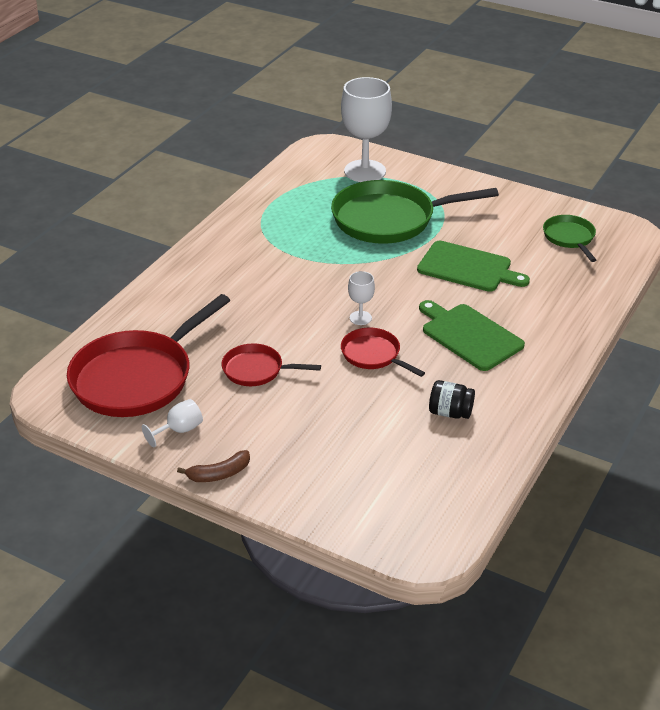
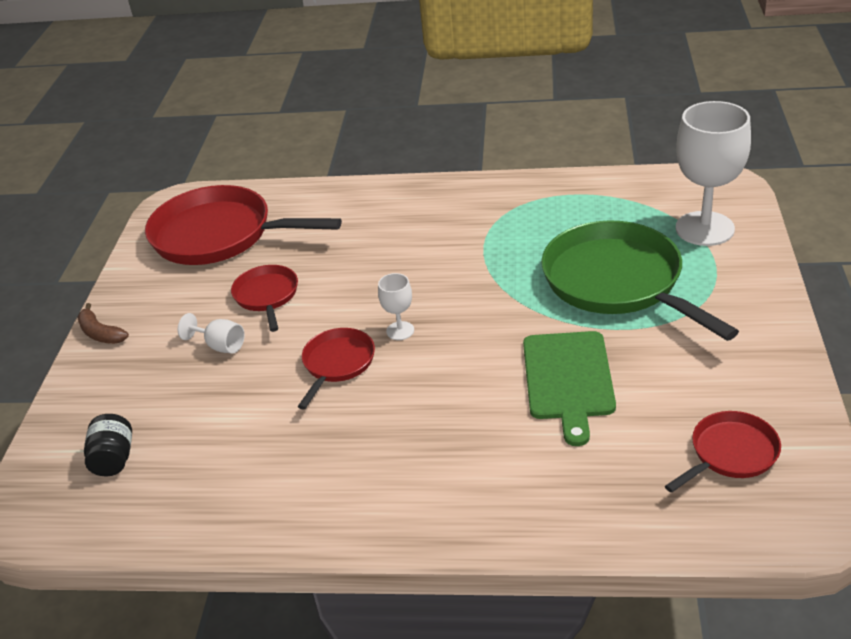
camera: 70 degrees right, 0 degrees up
(179, 430) = (154, 287): white goblet -> white goblet (220, 346)
(450, 412) = (262, 459): black jar -> black jar (114, 459)
(469, 335) = (423, 427): green cutting board -> none
(569, 238) = (730, 453): green pan -> red pan

